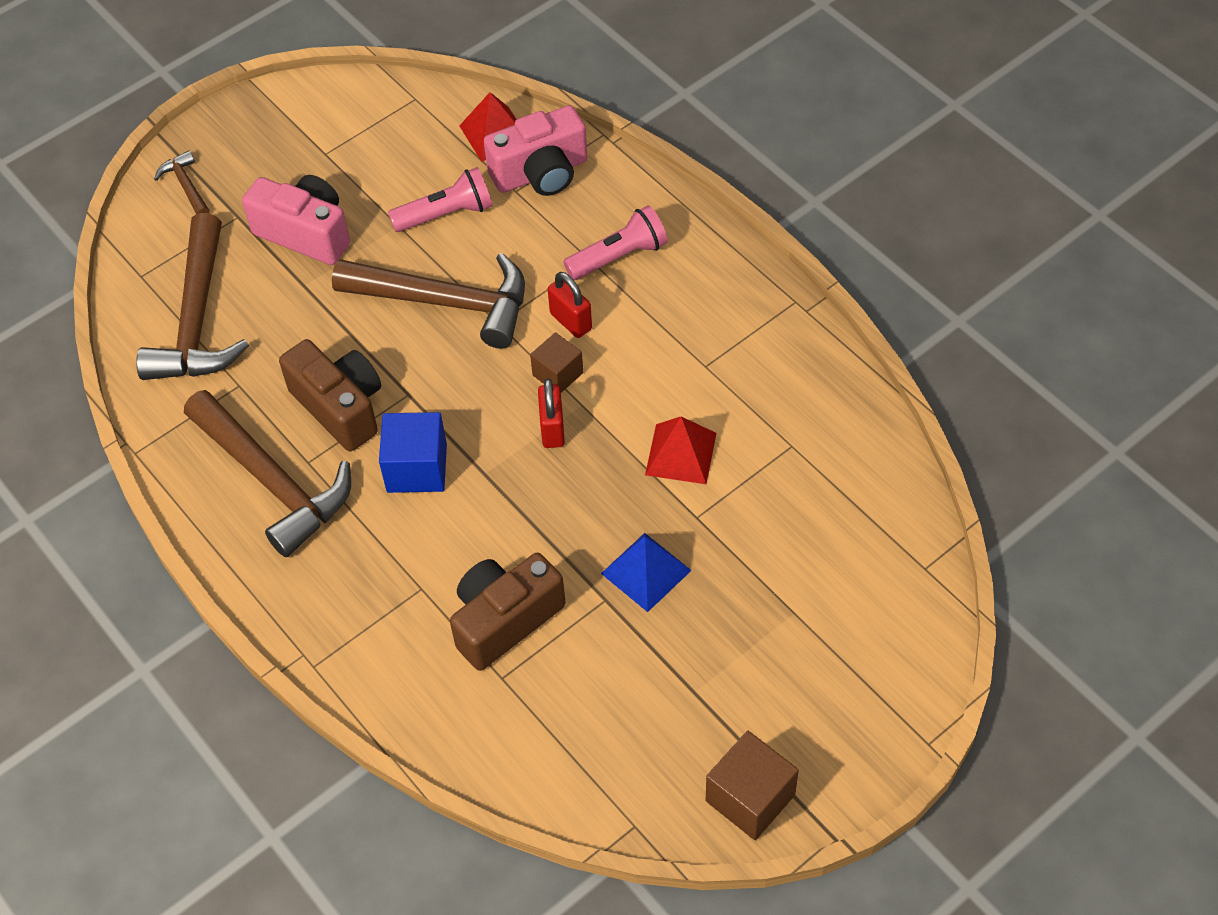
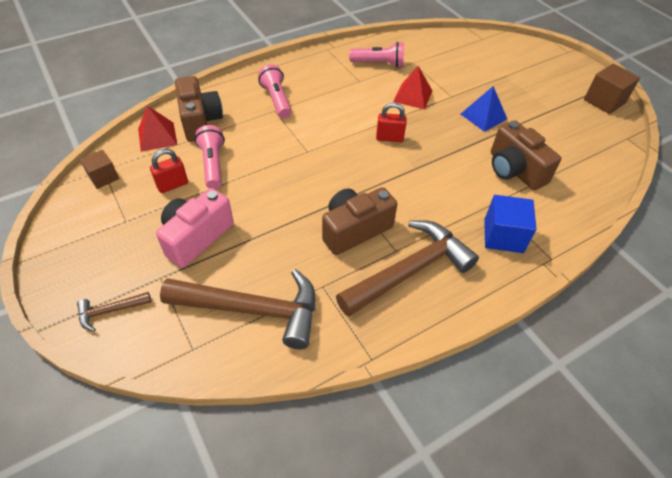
camera: 85 degrees left, 5 degrees down
(417, 468) = (408, 197): blue cube -> blue cube (503, 236)
(447, 303) = (285, 171): brown hammer -> none
(541, 173) = (200, 121): pink camera -> brown camera
(558, 374) = (352, 132): brown cube -> brown cube (103, 177)
(571, 321) = (316, 122): red padlock -> red padlock (172, 185)
(770, 389) = (379, 64): none -> pink flashlight

